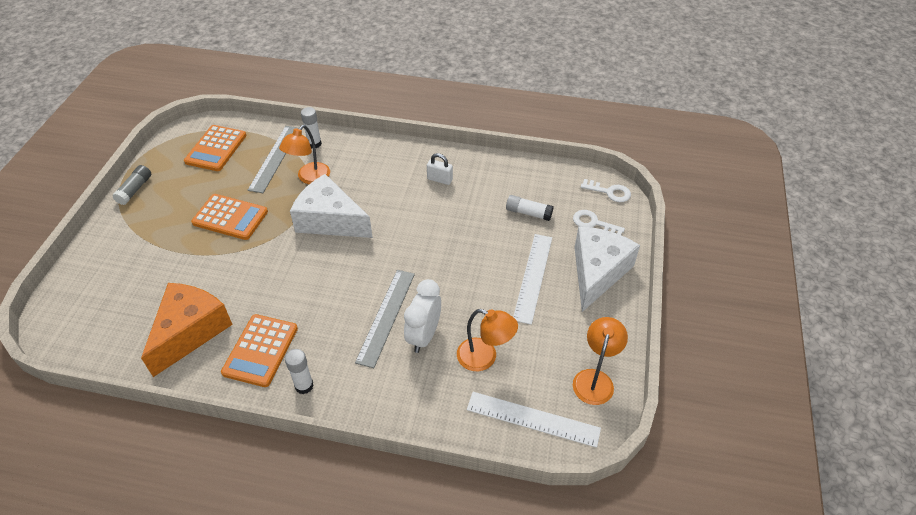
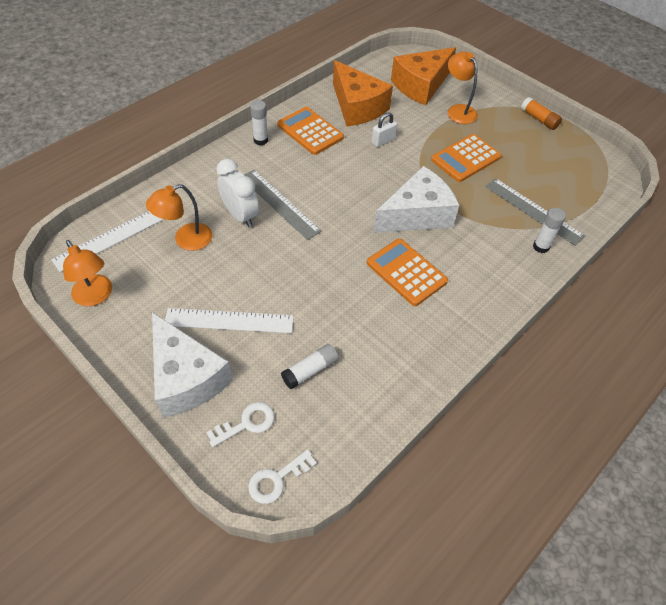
camera: 120 degrees right, 5 degrees up
(116, 295) = (421, 85): none -> orange cheese
(135, 190) = (539, 119): grey glue stick -> orange glue stick
(216, 148) = (572, 178): orange calculator -> orange calculator (406, 272)
(309, 178) = (487, 223): orange lamp -> orange lamp (458, 110)
(439, 179) = (417, 321): white padlock -> white padlock (383, 141)
(533, 277) = (229, 320): white ruler -> white ruler turned 45 degrees counterclockwise

